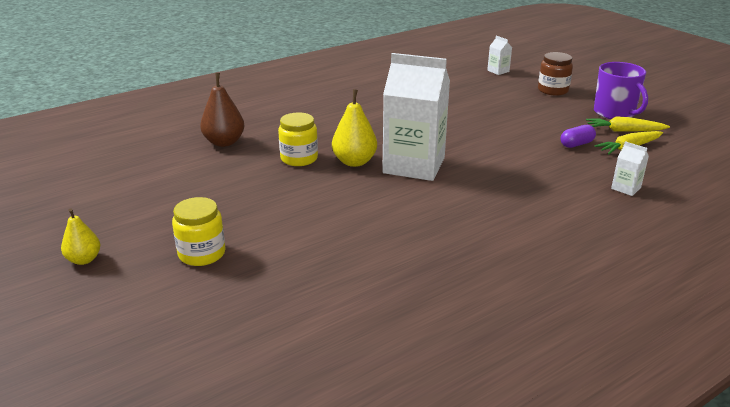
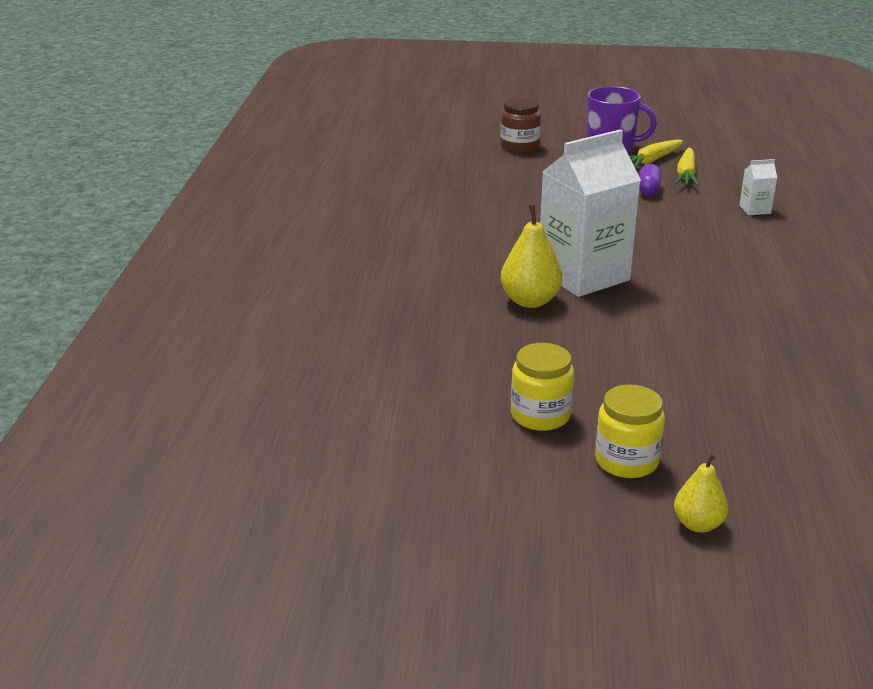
camera: 50 degrees left, 0 degrees up
(84, 259) = (548, 547): yellow pear -> yellow pear (698, 524)
(224, 142) = (358, 357): brown pear -> none
(299, 158) = (475, 327): yellow jar -> yellow jar (540, 415)
(498, 71) = (429, 146): white carton -> none

